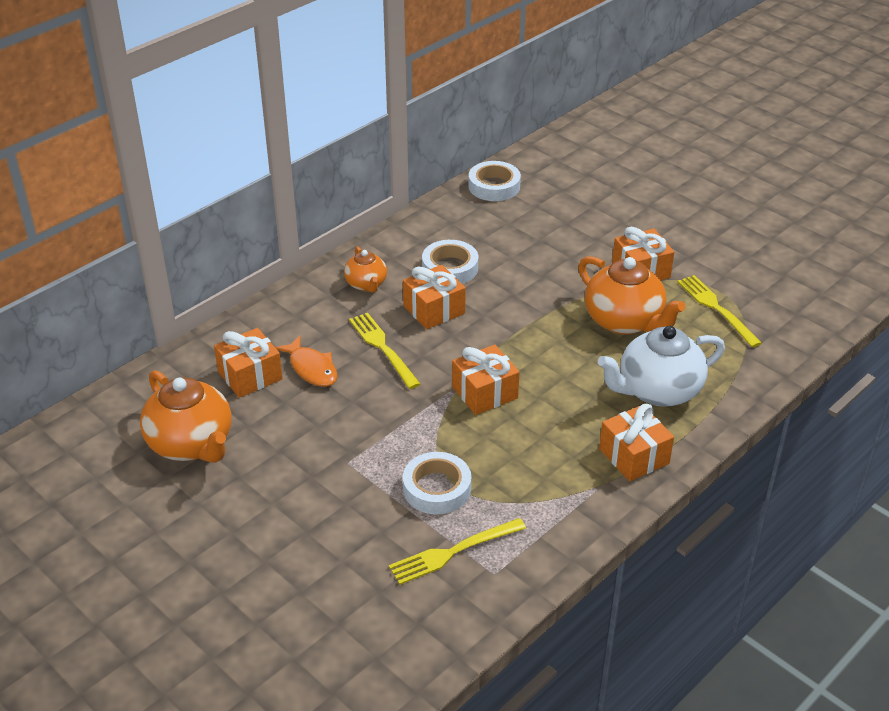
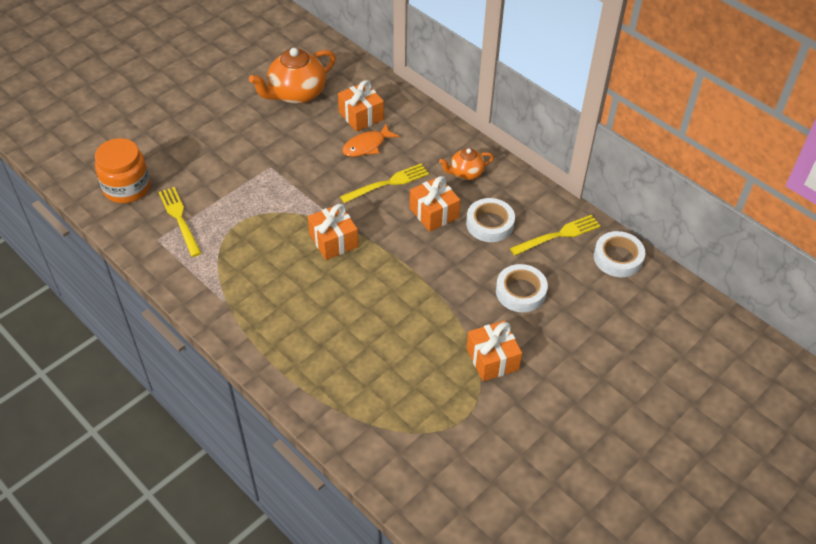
camera: 90 degrees right, 10 degrees up
(388, 626) = (127, 188): none -> orange jar
(437, 488) = (238, 212): white tape -> white tape (520, 292)
(625, 321) = (418, 339): orange teapot -> none
(634, 456) = (254, 327): orange gift -> none
(657, 391) = (326, 352): white teapot -> none
(716, 308) = (437, 412): yellow fork -> yellow fork (559, 235)

